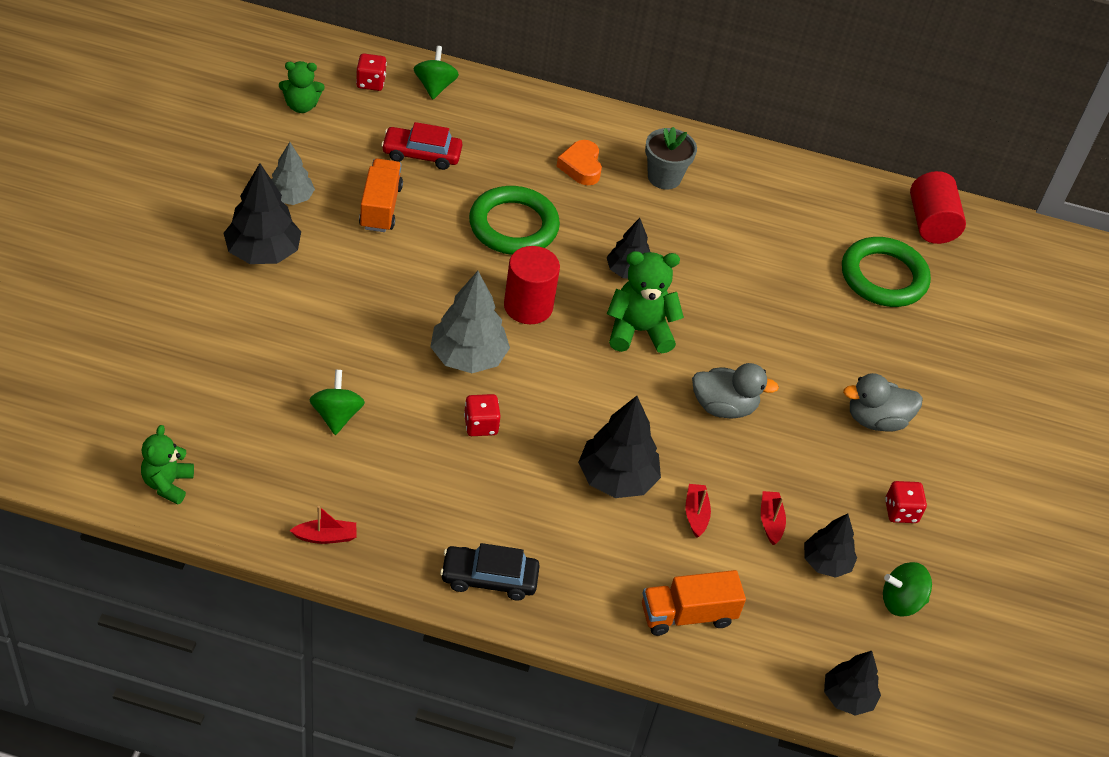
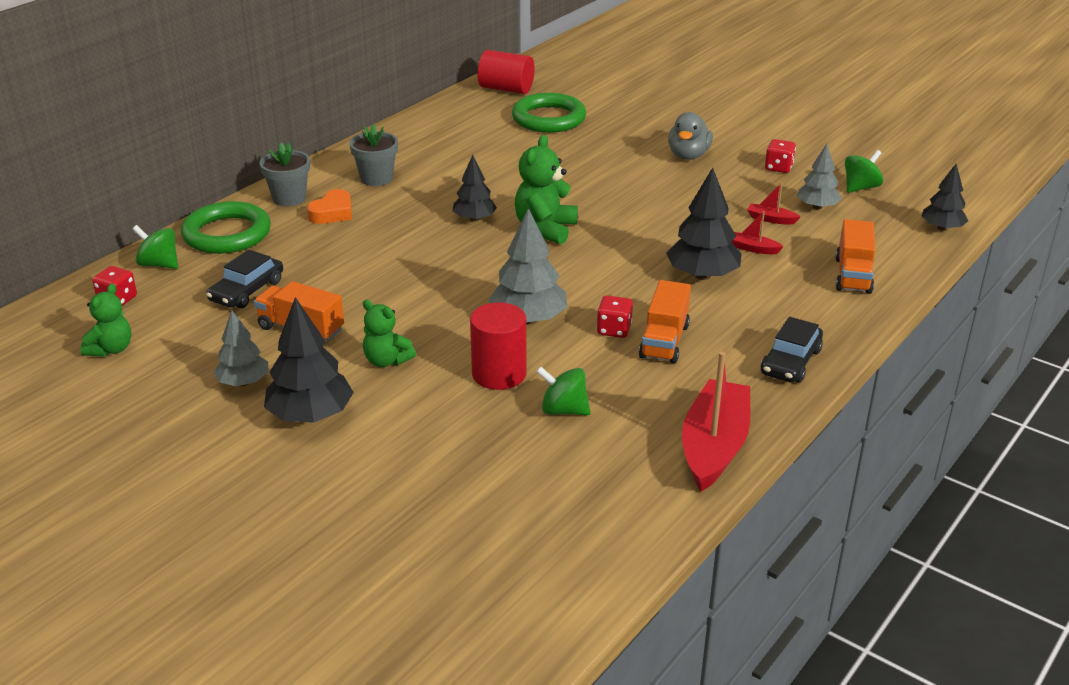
camera: 60 degrees left, 15 degrees down
(167, 484) = (606, 543): green teddy bear -> green teddy bear (386, 361)
(326, 536) = (714, 446): red boat -> red boat, size x2.30
(421, 154) = (247, 291): red car -> black car
(479, 468) = (664, 341): none -> orange truck
(513, 226) = (380, 261): green ring -> green ring (227, 234)
(528, 306) = (485, 275): red cylinder -> red cylinder (499, 374)
(581, 166) = (332, 213): orange heart -> orange heart turned 75 degrees counterclockwise
(590, 129) = (289, 198): none -> grey flower pot
(723, 407) = (647, 211): grey duck -> none
(826, 562) = (817, 207): black tree -> grey tree
(901, 601) = (860, 187): green spinning top -> green spinning top turned 150 degrees counterclockwise

